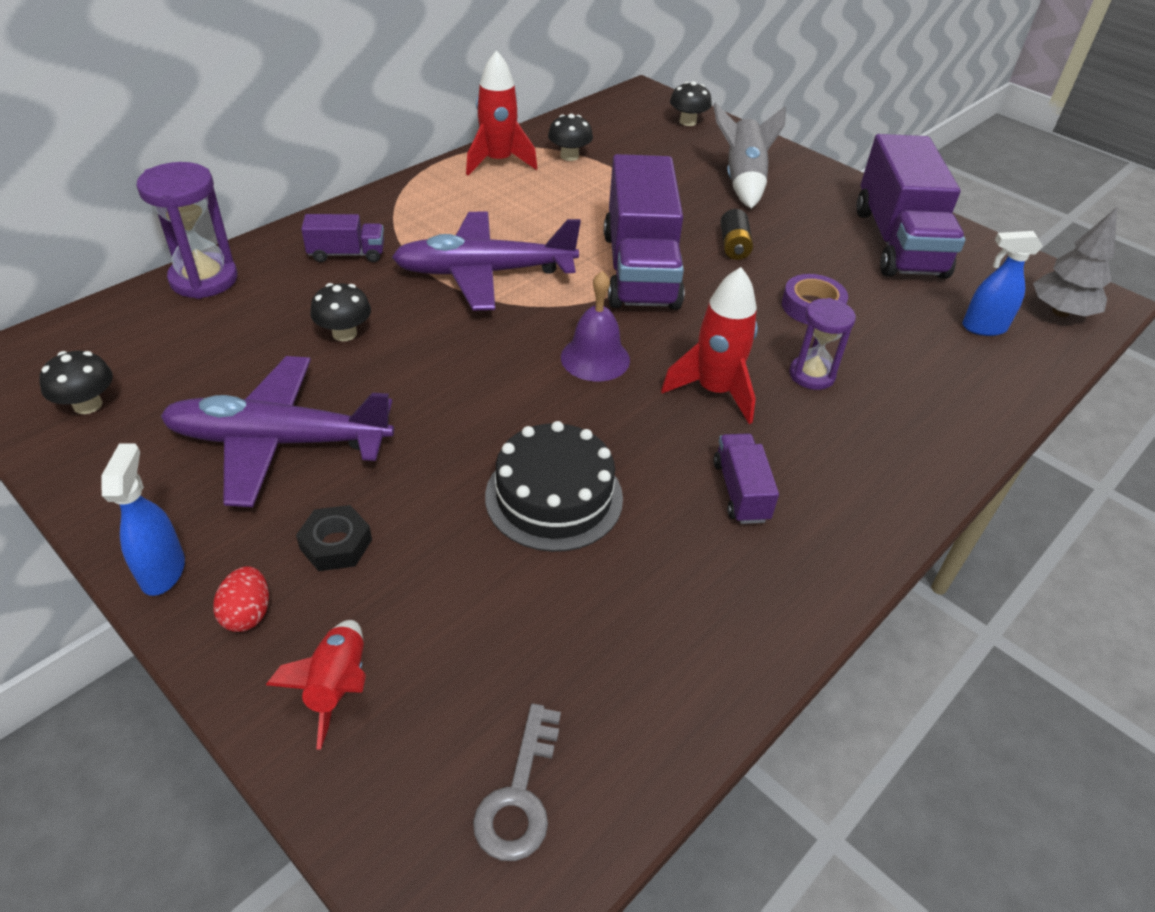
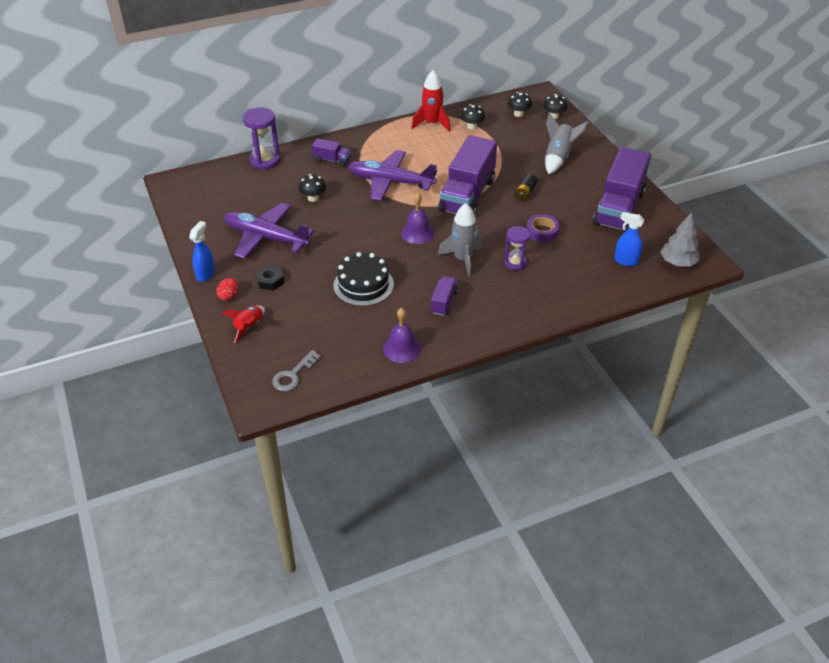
camera: 25 degrees right, 0 degrees up
(87, 405) = (200, 206): black mushroom -> black mushroom (518, 114)
(714, 391) = (462, 259): red rocket -> grey rocket
(728, 629) = (402, 348): none -> purple bell

